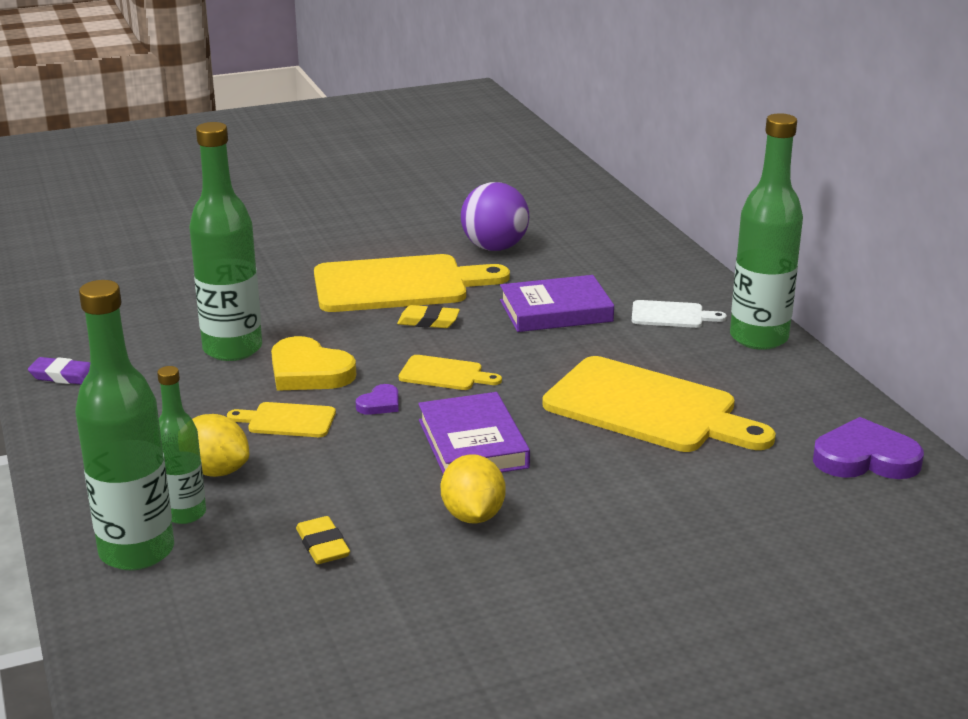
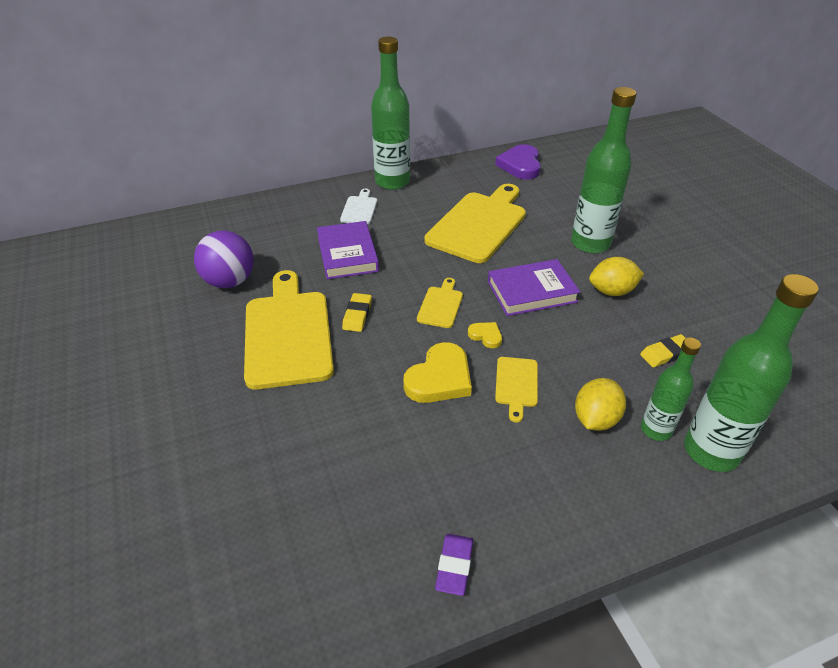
camera: 90 degrees left, 15 degrees up
(232, 349) = (399, 433): green bottle -> green bottle (590, 243)
(380, 404) = (486, 336): purple heart -> yellow heart

